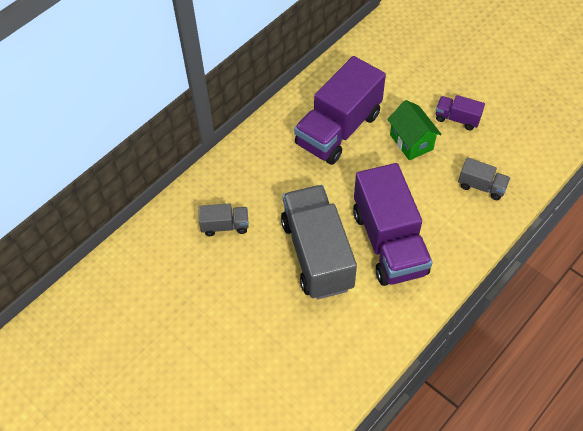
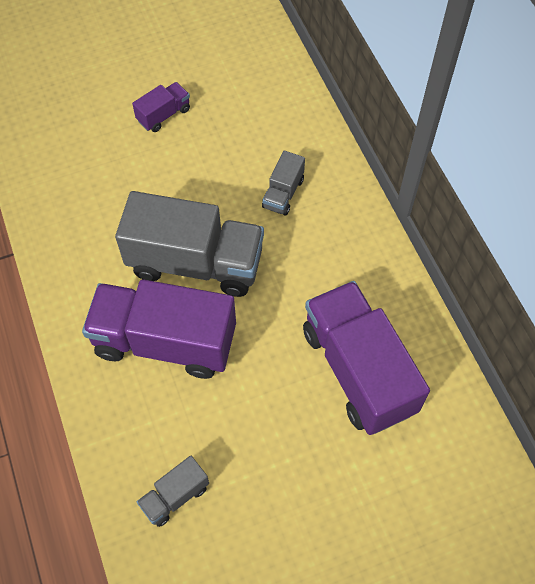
camera: 115 degrees right, 5 degrees up
(411, 142) = (291, 449): green house -> none
(457, 119) = (298, 535): purple truck -> purple truck (164, 115)

